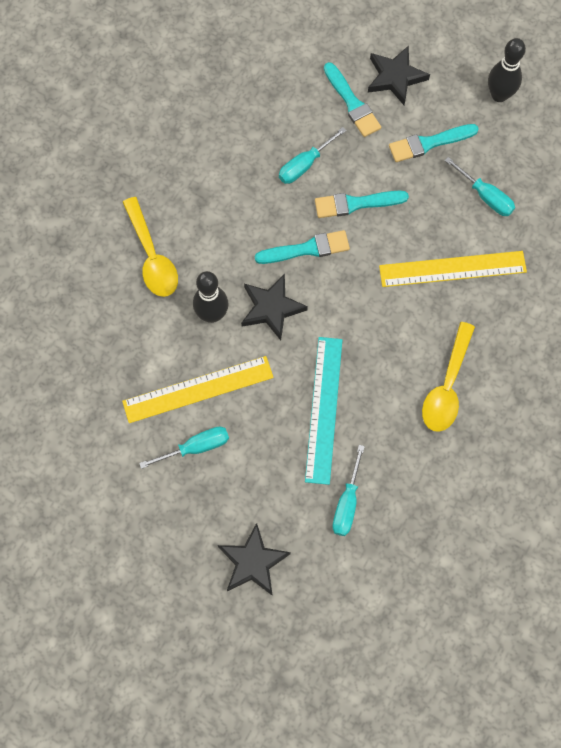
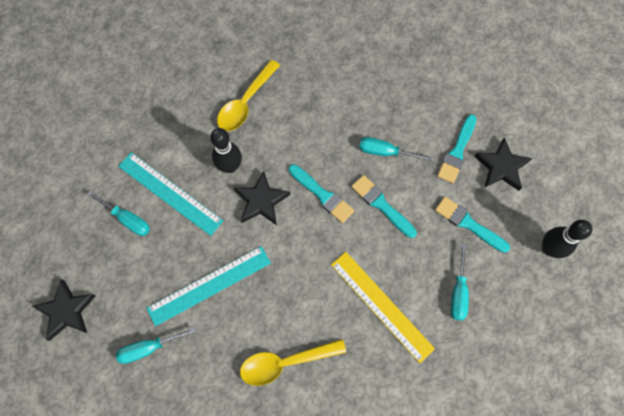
camera: 55 degrees right, 0 degrees up
(198, 389) = (170, 193): yellow ruler -> turquoise ruler

